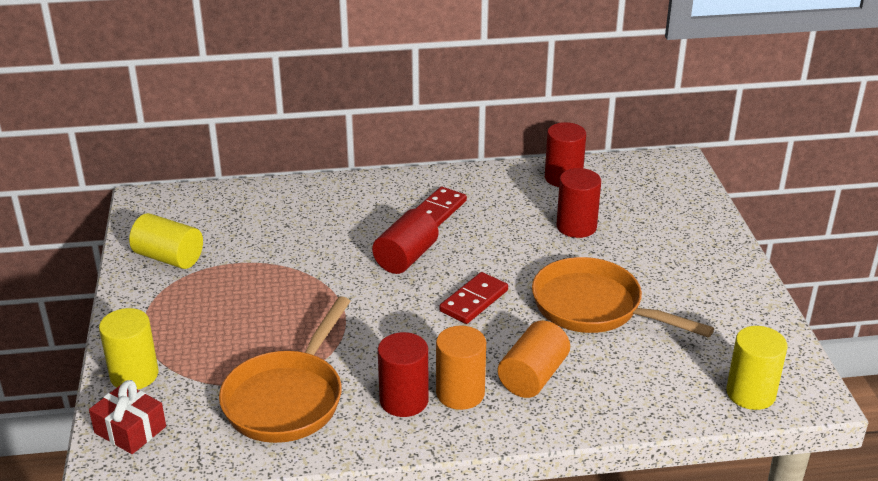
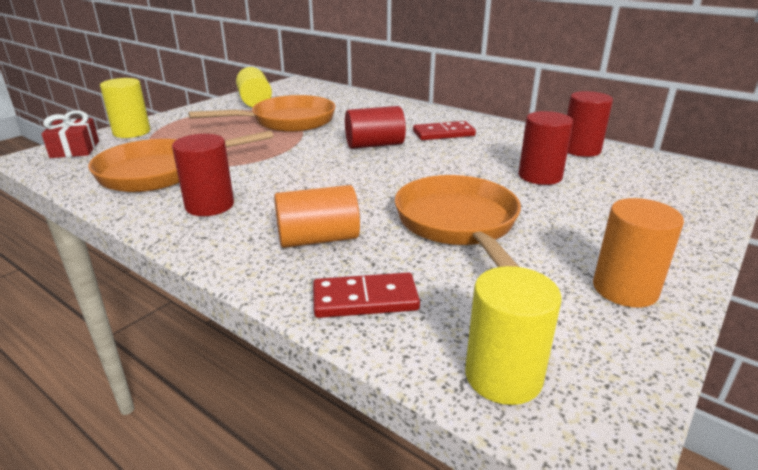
camera: 45 degrees right, 5 degrees down
(268, 269) = (287, 121): none -> orange pan
(460, 393) = (249, 221): orange cylinder -> orange cylinder (625, 289)
(473, 301) = (371, 180): red domino -> red domino (365, 299)

